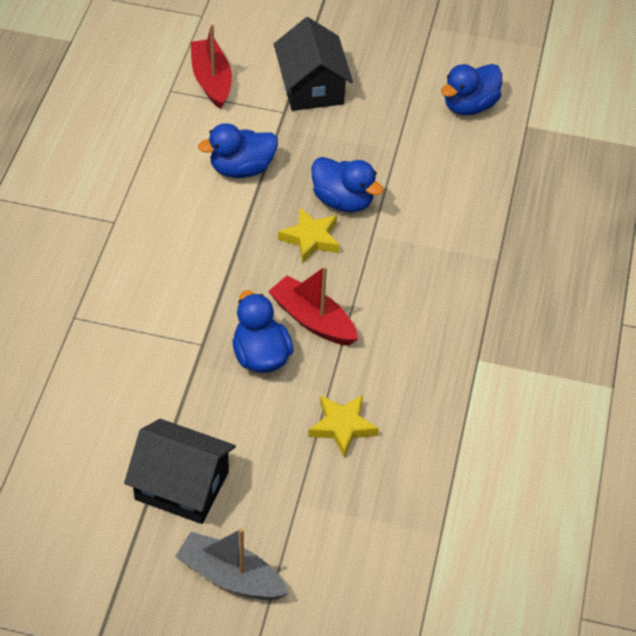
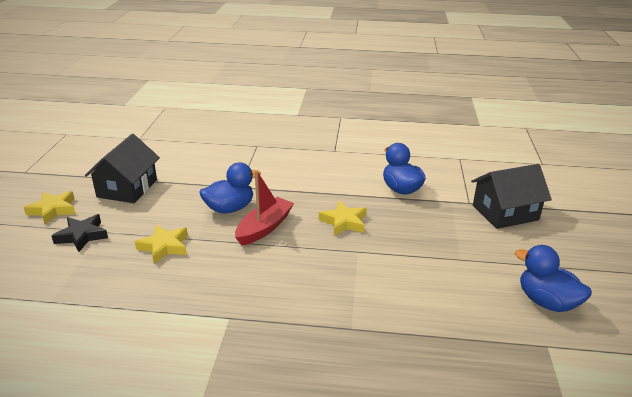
camera: 85 degrees right, 20 degrees down
(211, 80) = (480, 172): red boat -> none
(230, 576) = (53, 210): grey boat -> yellow star
(305, 525) = (82, 236): none -> black star
(343, 201) = (389, 234): blue duck -> none

